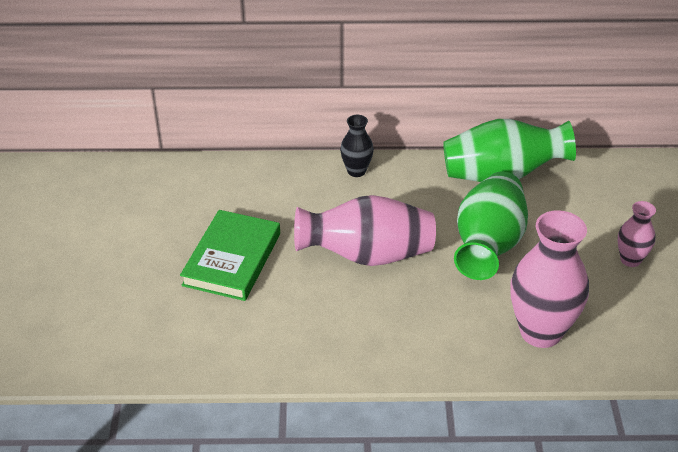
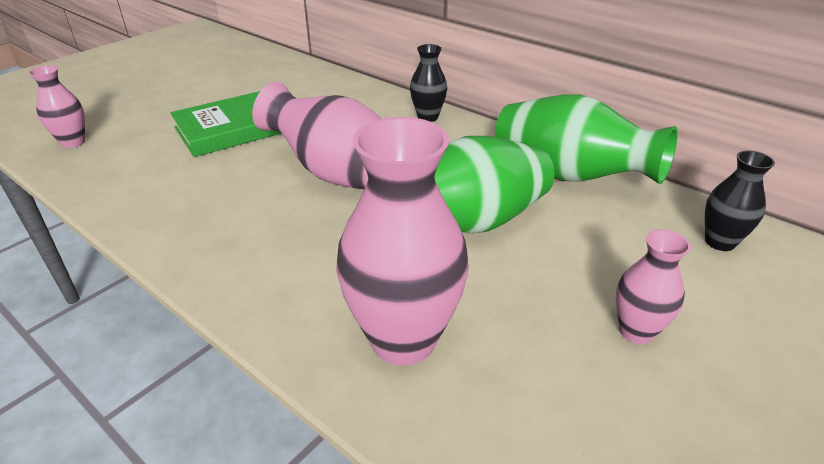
camera: 40 degrees right, 5 degrees down
(124, 346) = (73, 142): none -> pink vase
(618, 181) = (719, 242): none -> black vase

